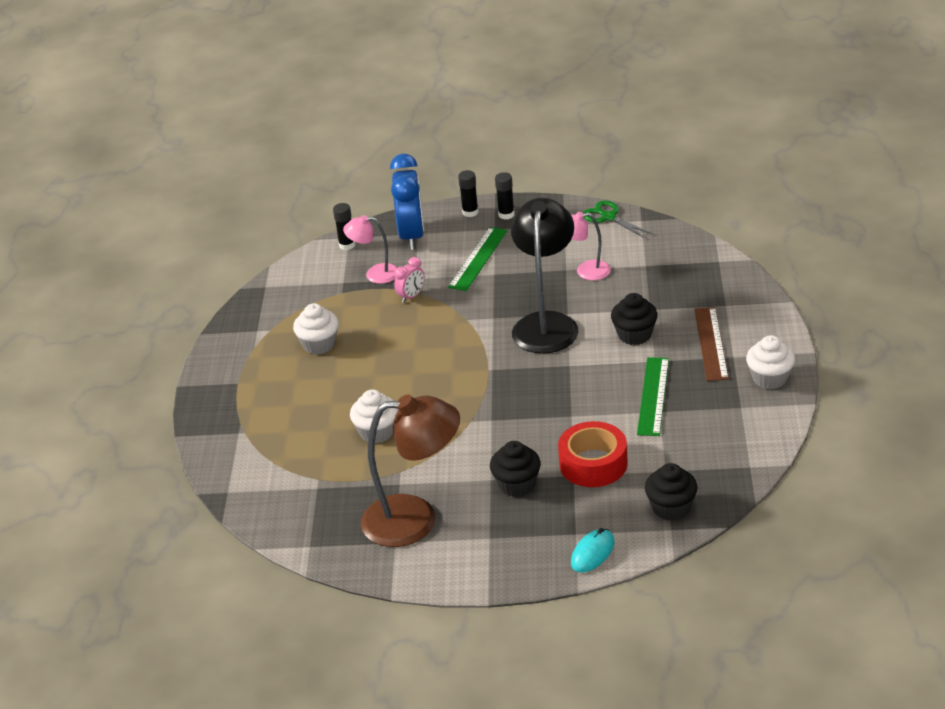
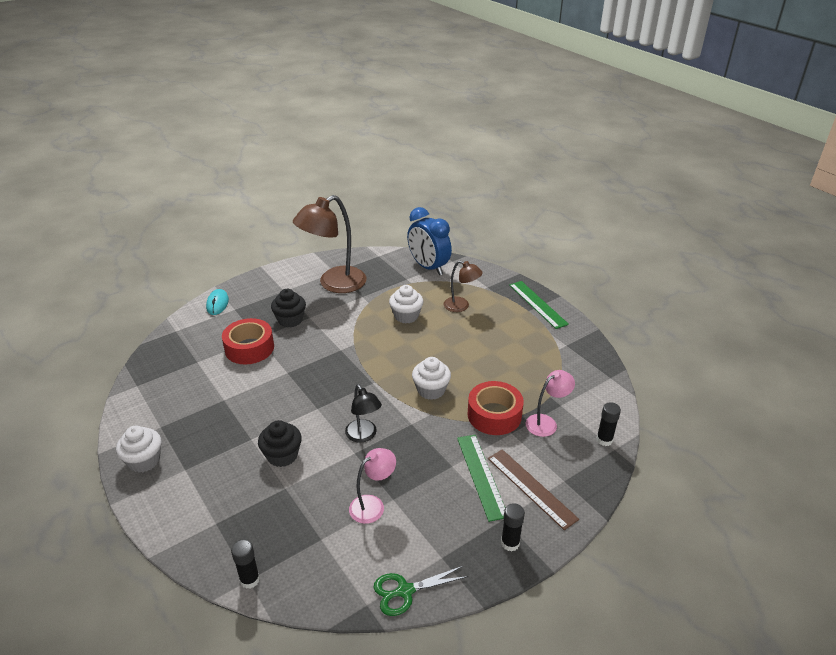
camera: 140 degrees right, 0 degrees up
(301, 419) = (461, 306): none -> brown lamp
(319, 344) = (512, 352): white cupcake -> white cupcake (431, 390)
(411, 296) = (494, 415): pink clock -> red tape
(412, 236) = (565, 474): blue clock -> blue clock (428, 267)
(470, 212) = (547, 529): black glue stick -> black glue stick (250, 580)
(546, 324) = (364, 436): black lamp -> black lamp, size x0.53
(608, 217) = (405, 591): green scissors -> green scissors turned 150 degrees clockwise
(653, 396) = (235, 409): green ruler -> green ruler (537, 304)
(671, 508) = (181, 341): black cupcake -> none
(711, 343) = (210, 474): brown ruler -> brown ruler (531, 488)

